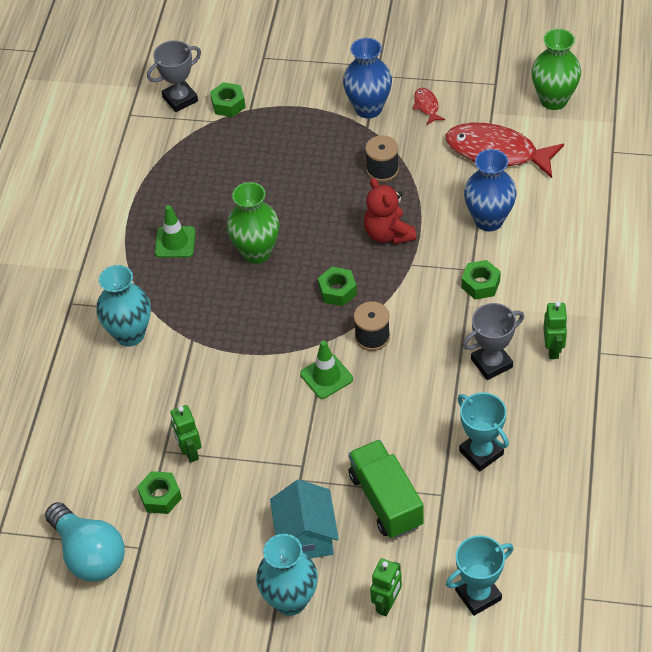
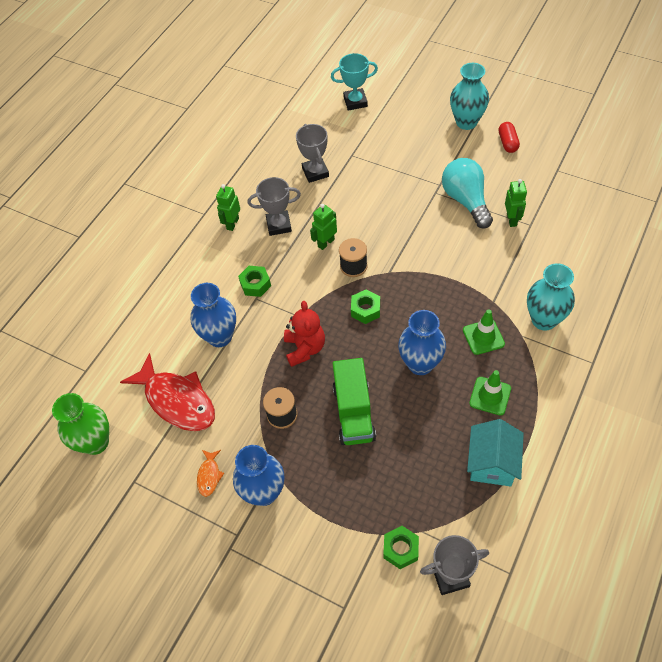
camera: 160 degrees left, 5 degrees up
(89, 554) = (592, 174): turquoise light bulb -> turquoise light bulb (466, 200)
(160, 496) = (538, 196): green nut -> none
(219, 577) = (508, 143): none -> red capsule
(256, 252) = (420, 364): green vase -> blue vase
(306, 536) = (446, 152): turquoise house -> turquoise house (492, 463)
(326, 376) = (398, 246): green traffic cone -> green traffic cone (483, 337)
(386, 500) = (388, 160): green truck -> green truck (353, 412)
(387, 604) = (409, 108): green robot -> green robot (326, 243)
(427, 106) = (209, 475): red fish -> orange fish
(481, 452) = (315, 172): turquoise trophy -> grey trophy

